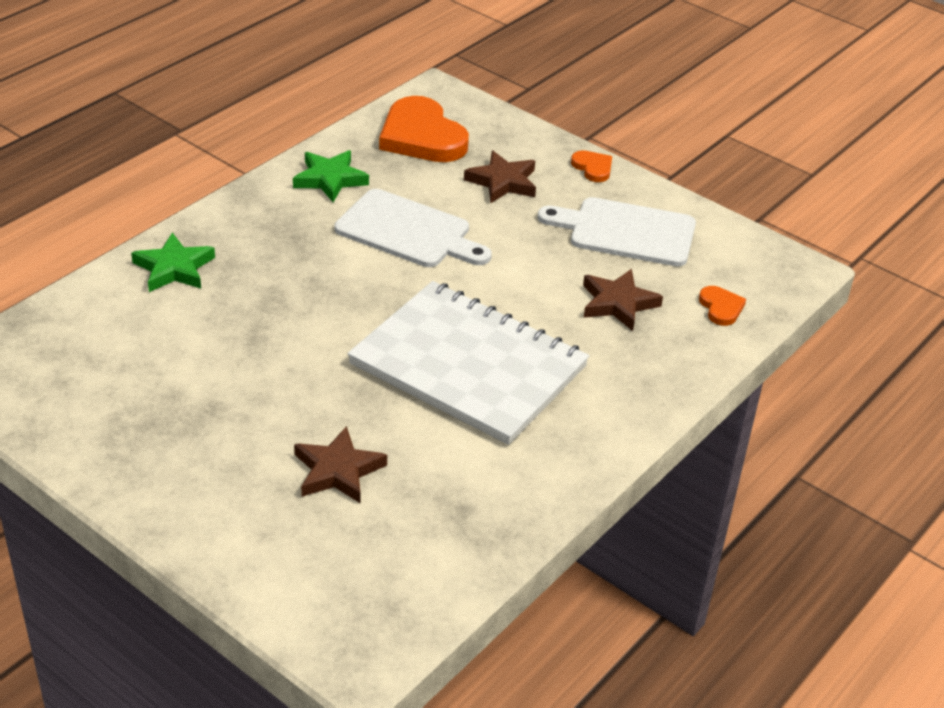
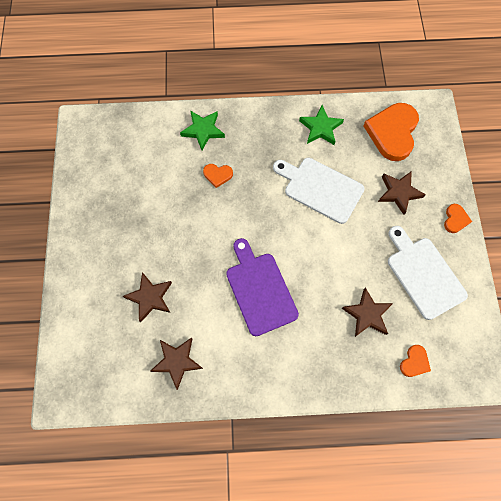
camera: 50 degrees right, 30 degrees up
(257, 297) = (217, 175): none -> orange heart
(408, 231) = (320, 188): white cutting board -> white cutting board turned 135 degrees clockwise
(464, 503) = (177, 361): none -> brown star
(468, 366) = (260, 290): white notebook -> purple cutting board

